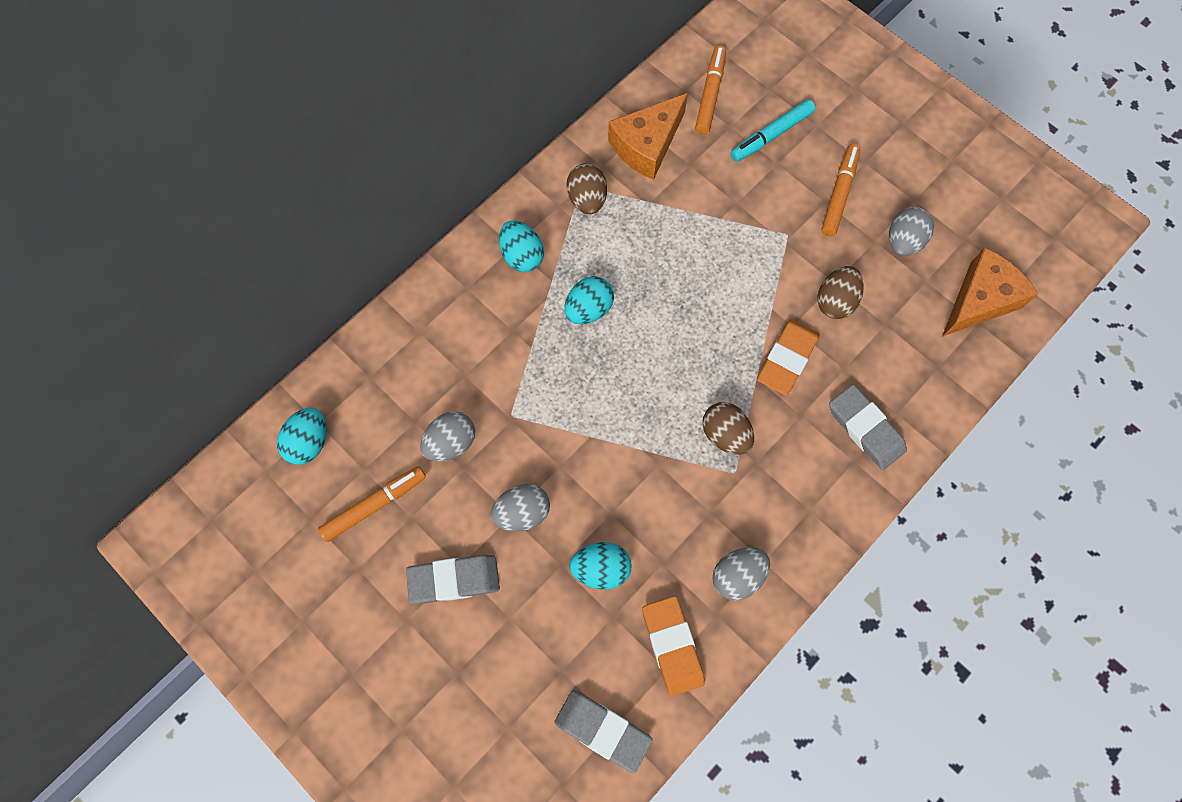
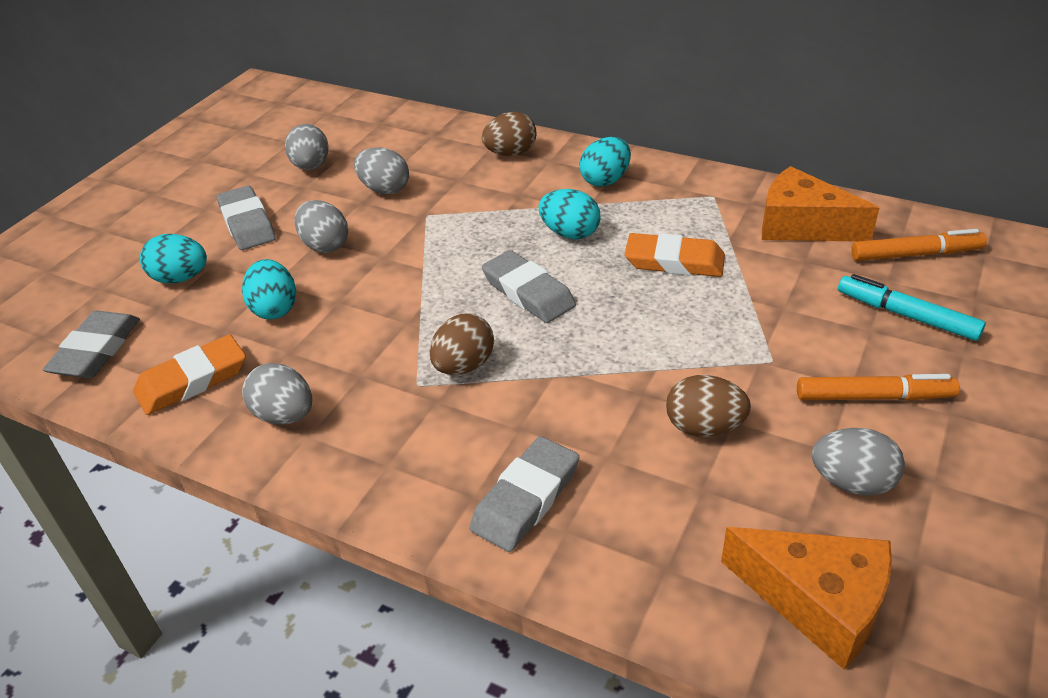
camera: 75 degrees right, 30 degrees down
(309, 442) = (360, 123): turquoise egg -> turquoise egg (180, 278)
(374, 505) = (311, 166): orange marker -> grey egg
(587, 199) = (700, 203): brown egg -> brown egg (510, 153)
(654, 364) = (528, 292): none -> grey eraser
(787, 359) = (592, 398): orange eraser -> orange eraser (674, 261)

